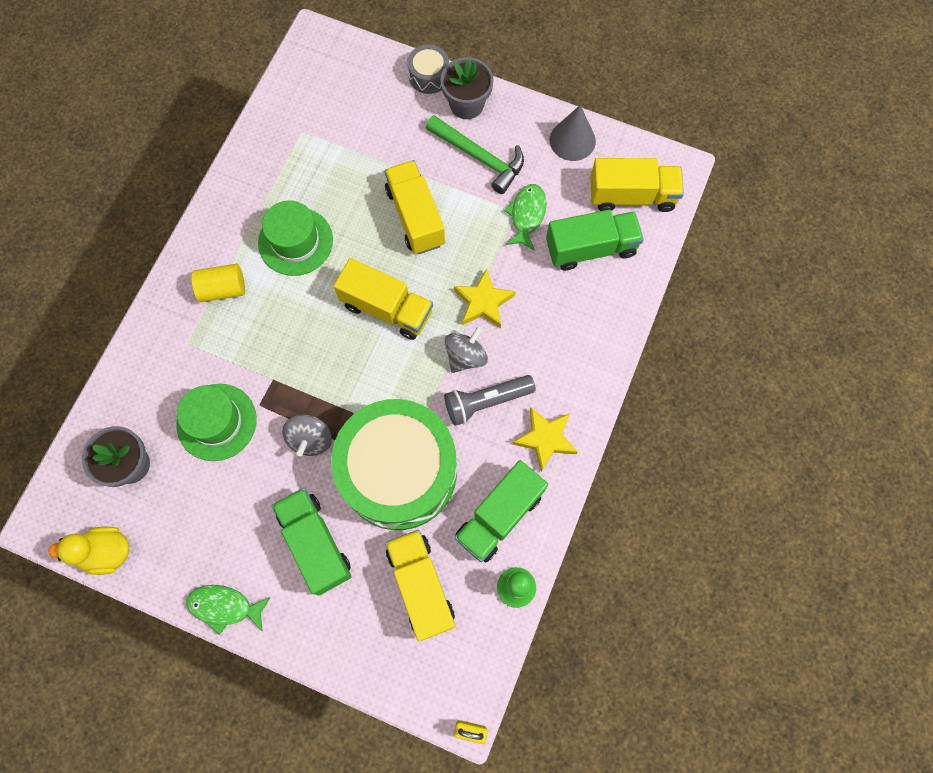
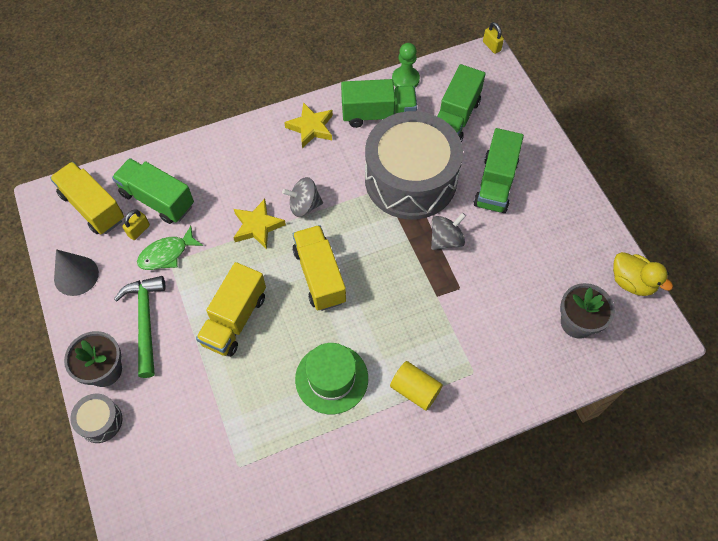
camera: 135 degrees left, 10 degrees down
(216, 422) = (497, 301): green hat -> none
(225, 607) = (577, 195): green fish -> none
(398, 471) = (410, 179): green drum -> grey drum
(421, 586) = (455, 118): yellow truck -> green truck
(486, 402) = (321, 172): grey flashlight -> none
(572, 212) = (139, 230): none -> yellow padlock

